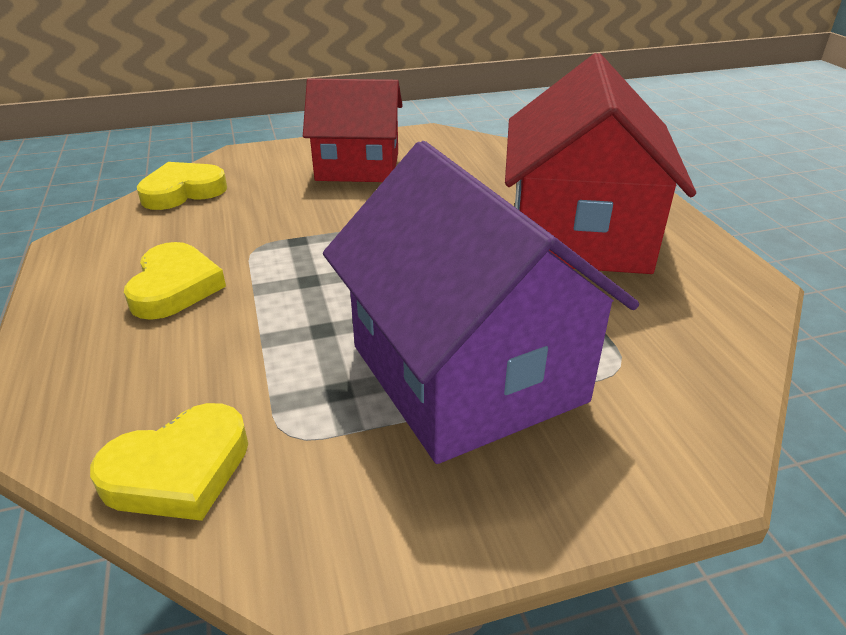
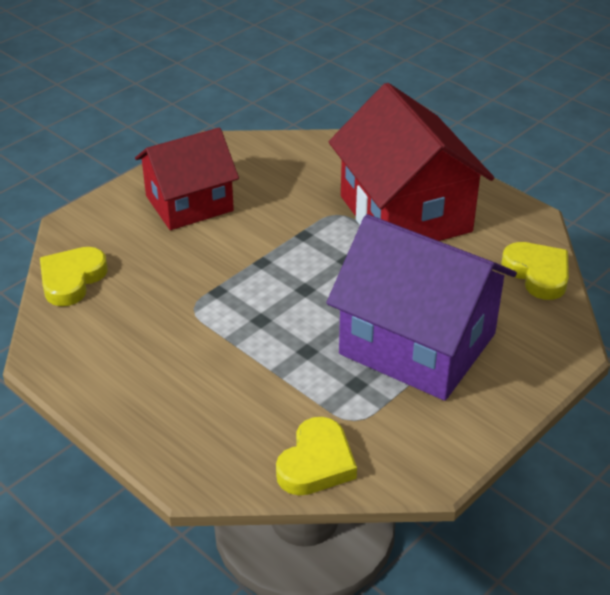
camera: 30 degrees left, 5 degrees up
(174, 287) = (173, 361): yellow heart -> yellow heart (537, 274)

